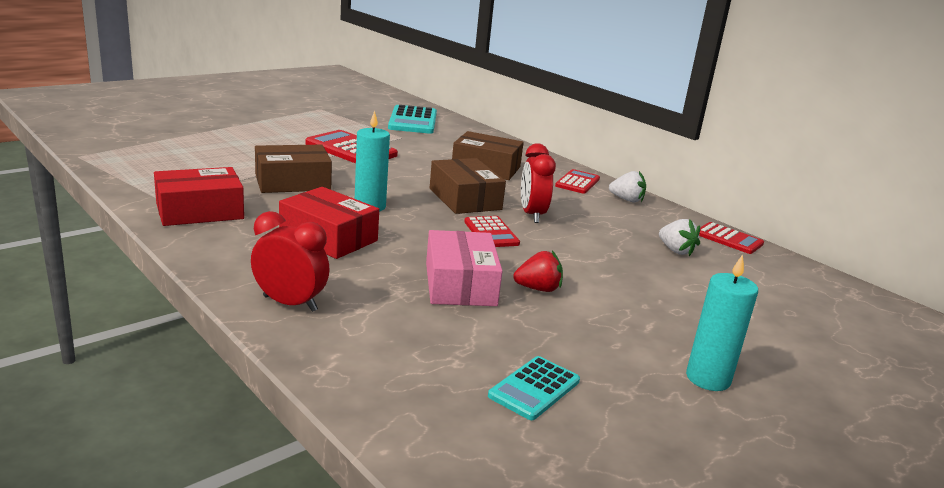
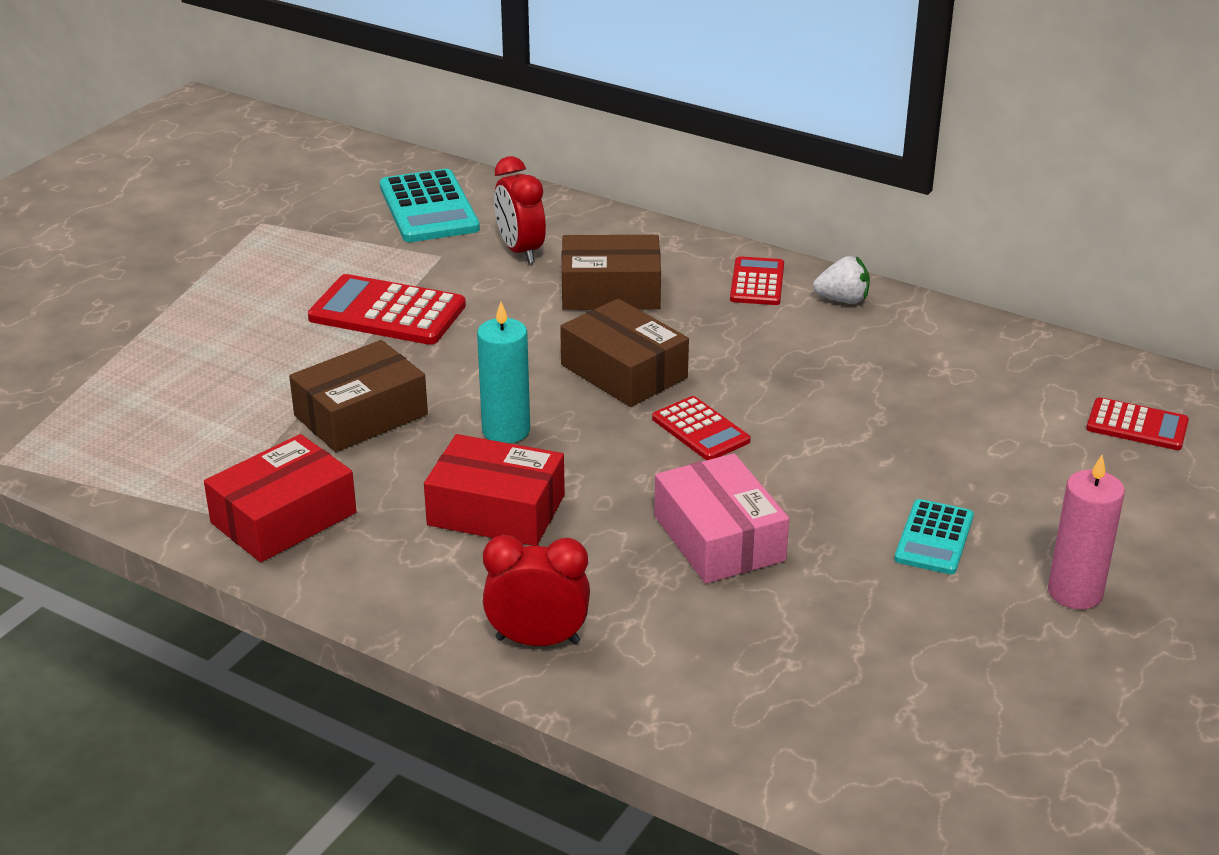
camera: 15 degrees left, 10 degrees up
(532, 215) = (733, 375): red clock -> red clock (520, 251)
(534, 388) = (897, 671): turquoise calculator -> turquoise calculator (934, 538)
(538, 289) = (817, 514): red strawberry -> none
(676, 250) = (952, 386): white strawberry -> none
(708, 378) = (1075, 592): turquoise candle -> pink candle
(728, 239) = (1009, 339): red calculator -> red calculator (1137, 425)

